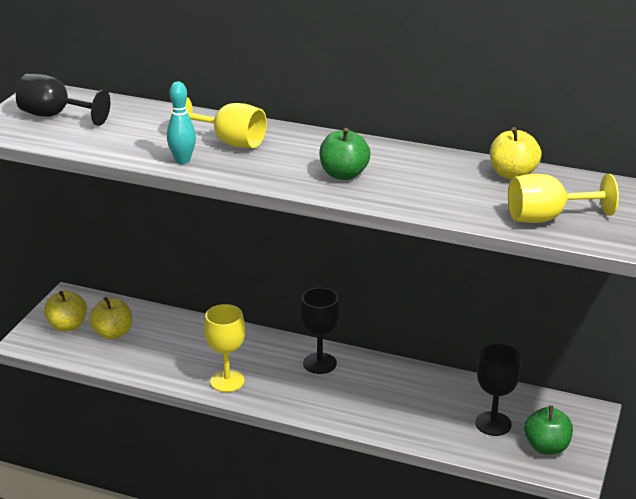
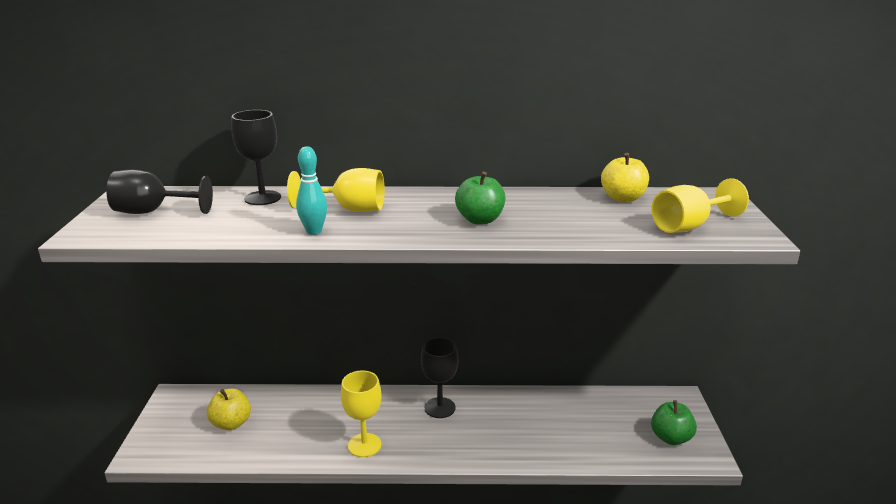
camera: 20 degrees left, 5 degrees down
(67, 326) = (181, 426): yellow apple -> none
(493, 424) = (616, 428): black goblet -> black goblet (262, 198)

